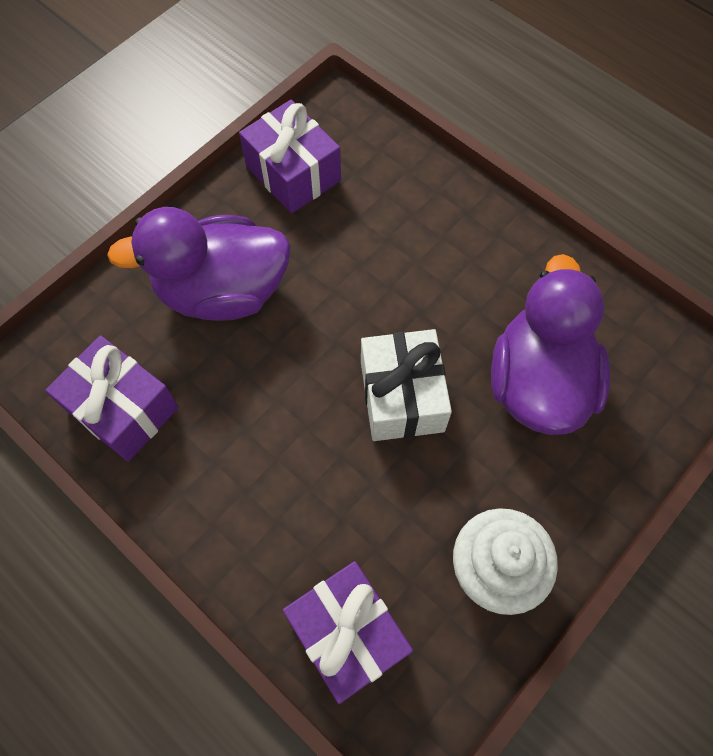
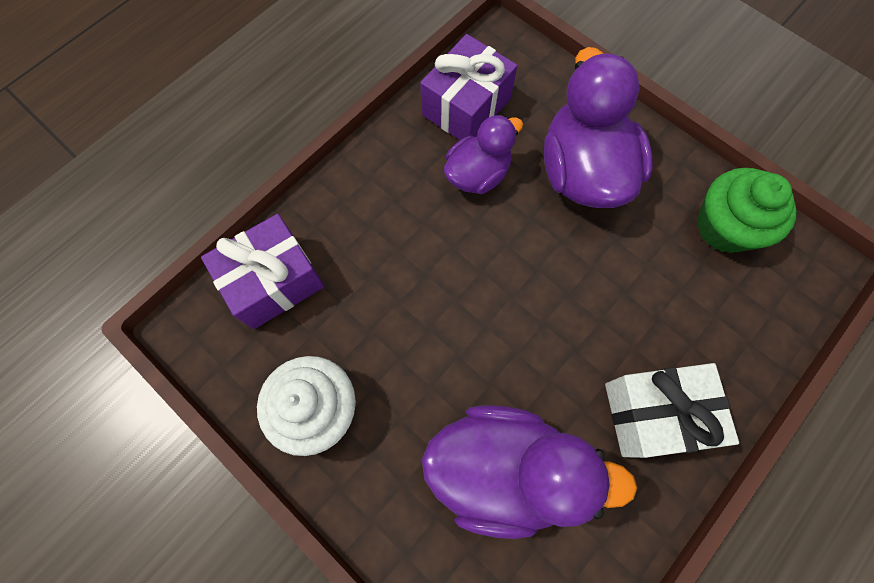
camera: 90 degrees right, 5 degrees up
(217, 398) = (477, 174): none -> purple duck
(293, 173) = (724, 227): purple gift -> green cupcake
(402, 396) = (484, 329): white gift -> white gift (654, 413)

